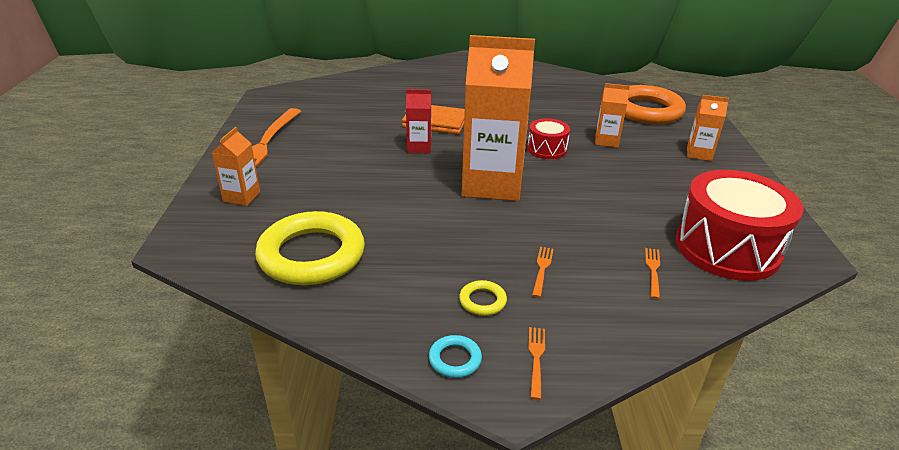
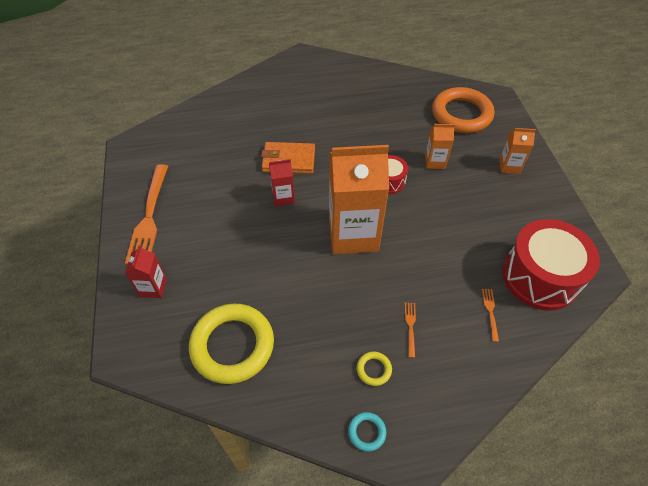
camera: 10 degrees left, 20 degrees up
(242, 196) = (153, 287): orange carton -> red carton
(536, 359) = (422, 419): orange fork -> none

